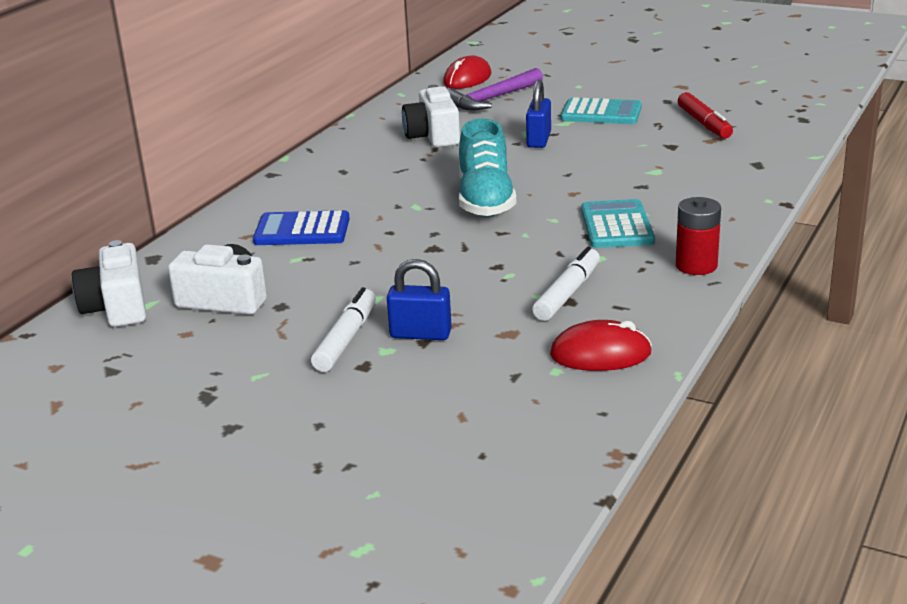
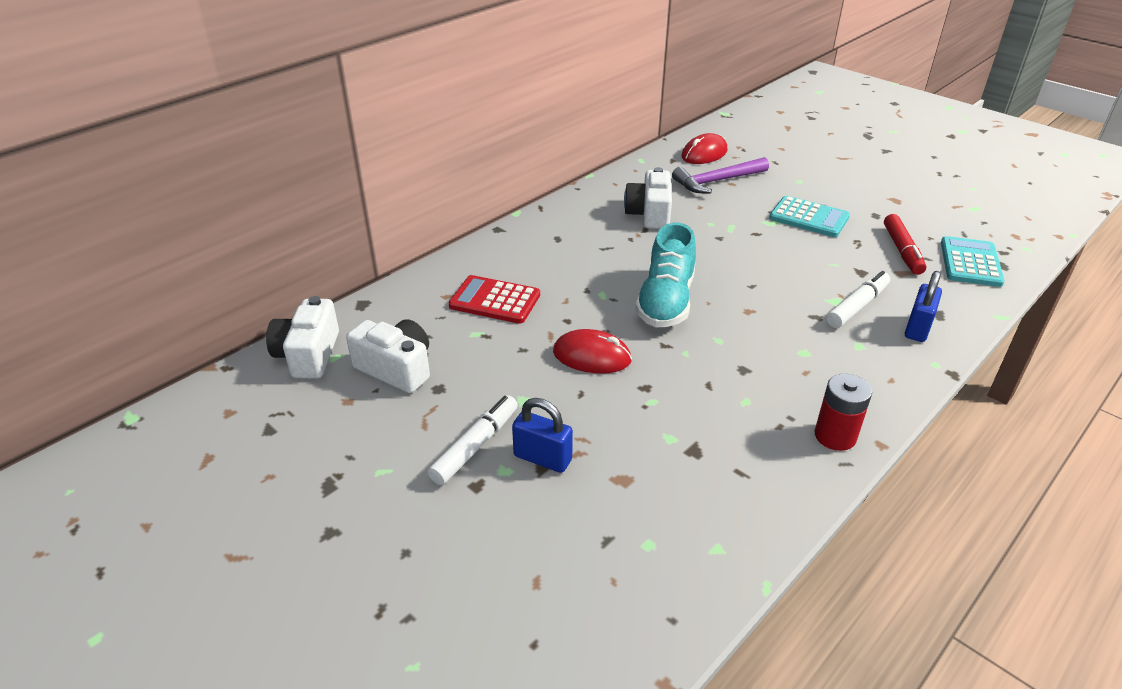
camera: 15 degrees right, 10 degrees up
(302, 230) = (495, 301): blue calculator -> red calculator
(539, 140) = (740, 238): blue padlock -> blue padlock (917, 328)
(567, 294) = (696, 441): white marker -> white marker (856, 306)
(600, 354) = (699, 534): red mouse -> red mouse (592, 356)
(616, 226) = (774, 363): turquoise calculator -> turquoise calculator (970, 262)

